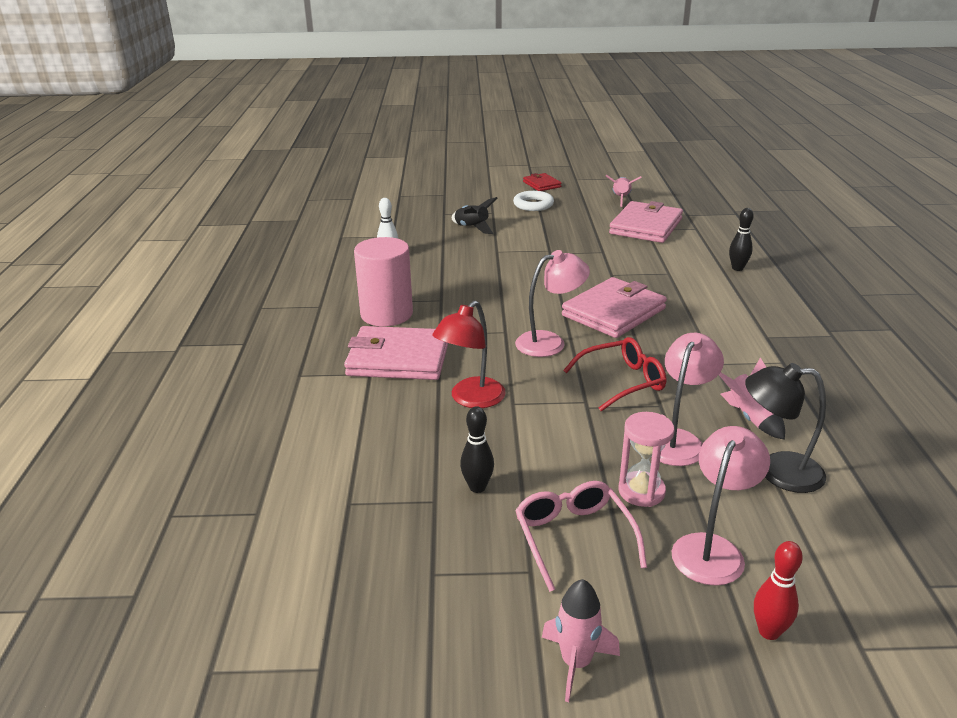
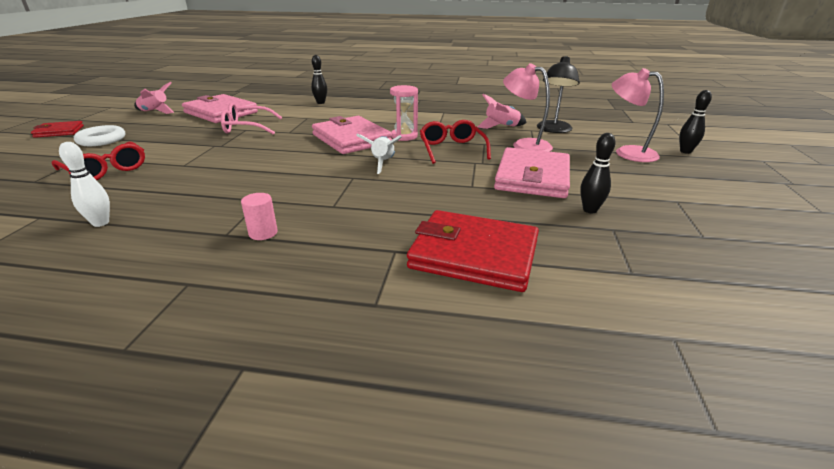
camera: 80 degrees left, 0 degrees up
(368, 412) = (474, 255): none -> red wallet
(386, 314) = (263, 233): pink cylinder -> pink cylinder, size x0.43
(398, 358) = (372, 231): pink wallet -> pink wallet (532, 177)
(471, 399) = (462, 201): red lamp -> none
(472, 228) = (106, 170): black rocket -> red glasses
(550, 342) = (383, 163): pink lamp -> white rocket
(573, 537) = (635, 184): pink glasses -> pink glasses (247, 127)
(576, 663) = (749, 197): pink rocket -> none
(641, 491) = (580, 161): pink hourglass -> pink hourglass (404, 136)
(769, 632) = (685, 151): red bowling pin -> black bowling pin

